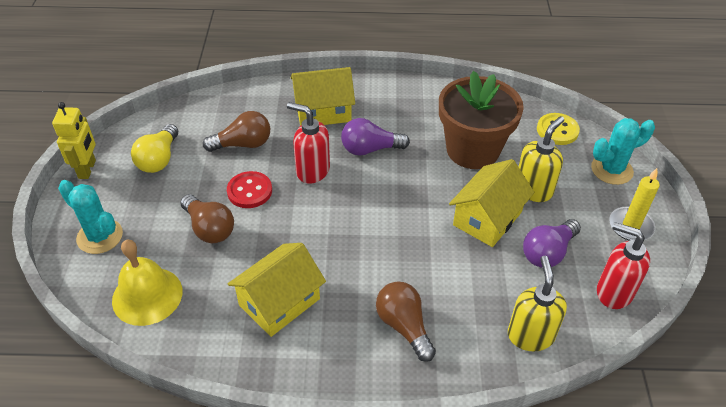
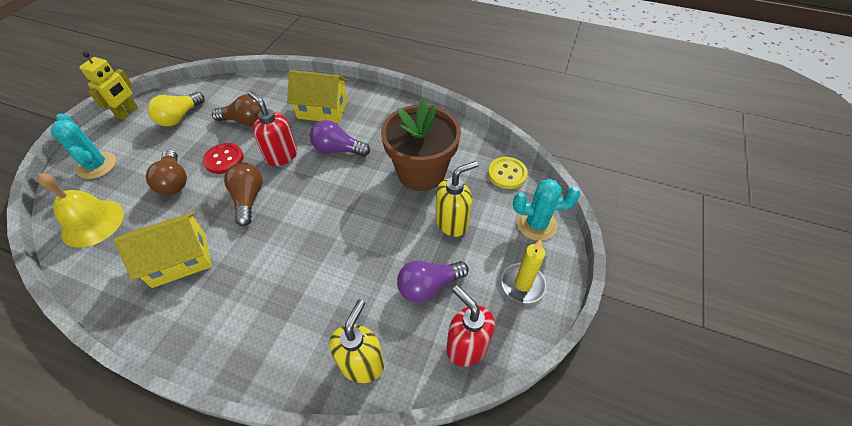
camera: 20 degrees right, 5 degrees up
(404, 326) = (260, 315): brown light bulb -> brown light bulb (248, 199)
(487, 218) = (395, 237): yellow house -> none

